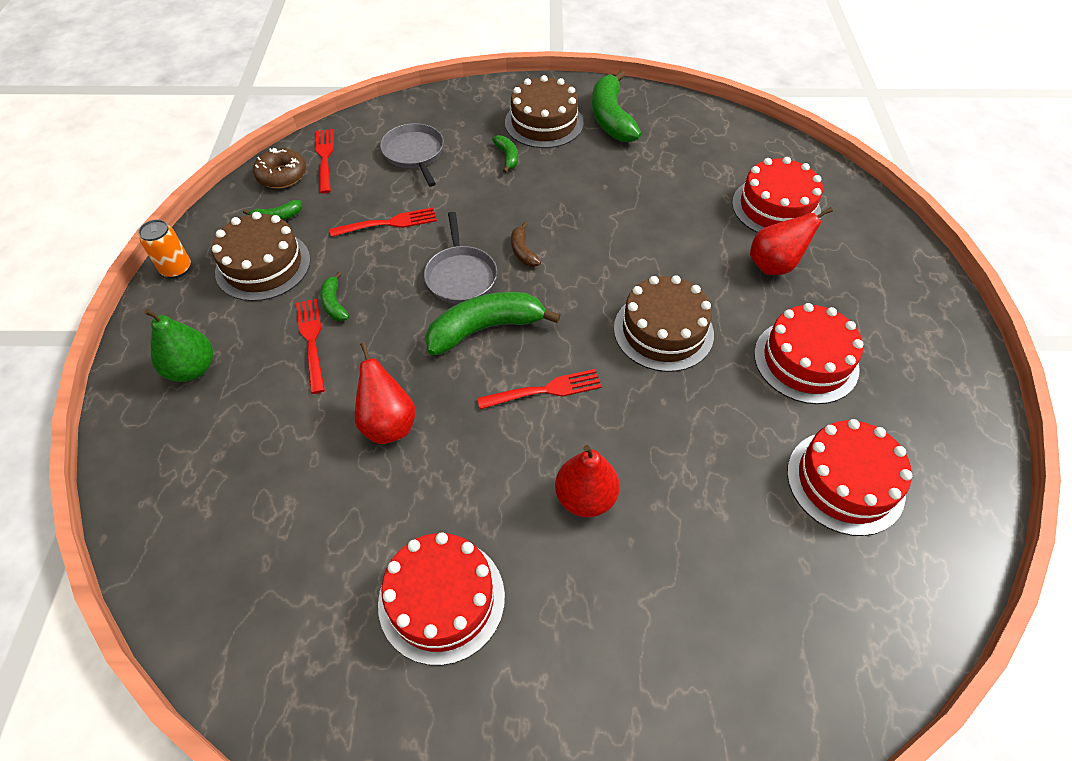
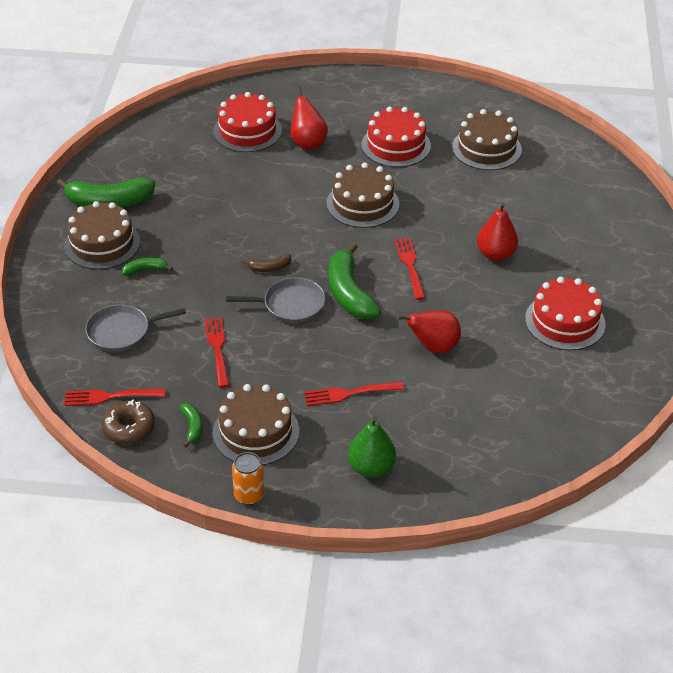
camera: 85 degrees left, 10 degrees down
(334, 303) = (310, 381): green banana -> none
(845, 481) = (486, 148): red cake -> brown cake

